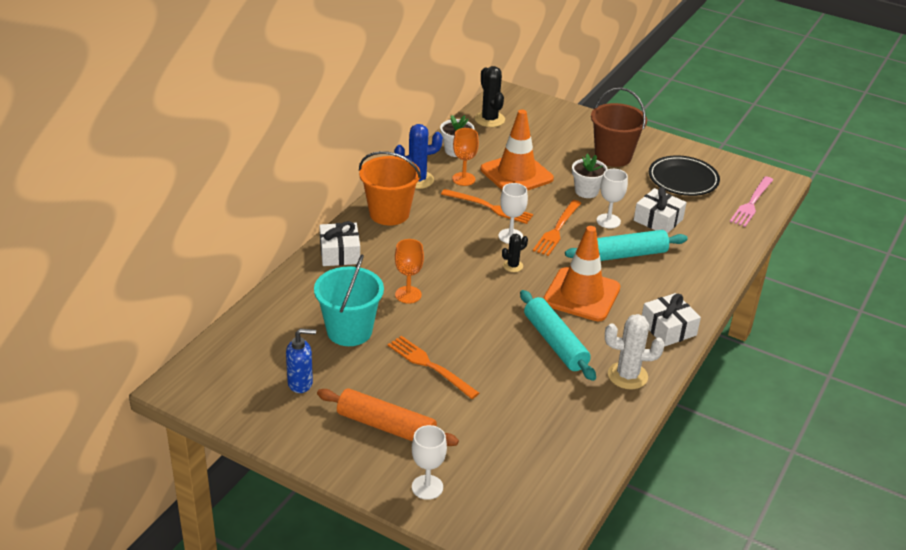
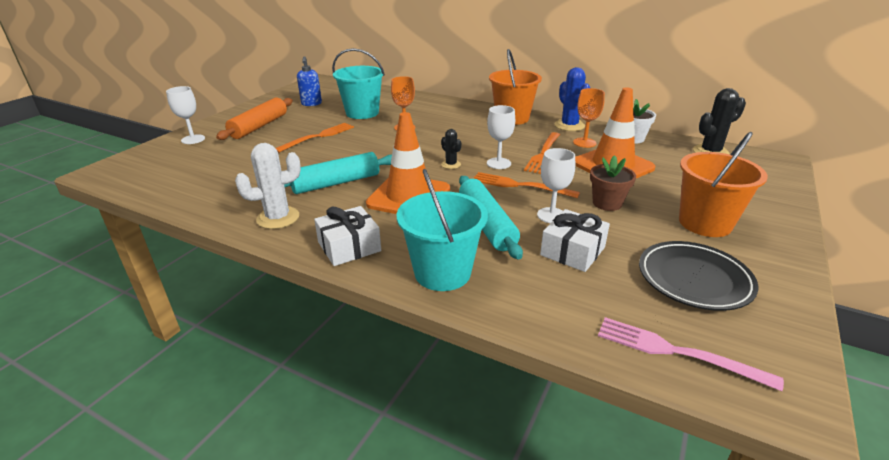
camera: 90 degrees right, 5 degrees down
(340, 253) = (453, 106): white gift -> none
(586, 191) = (607, 203): white flower pot -> brown flower pot
(613, 156) = (705, 223): brown bucket -> orange bucket
(627, 376) = (278, 218): white cactus -> white cactus turned 60 degrees clockwise
(695, 281) = (442, 273): none -> turquoise bucket

